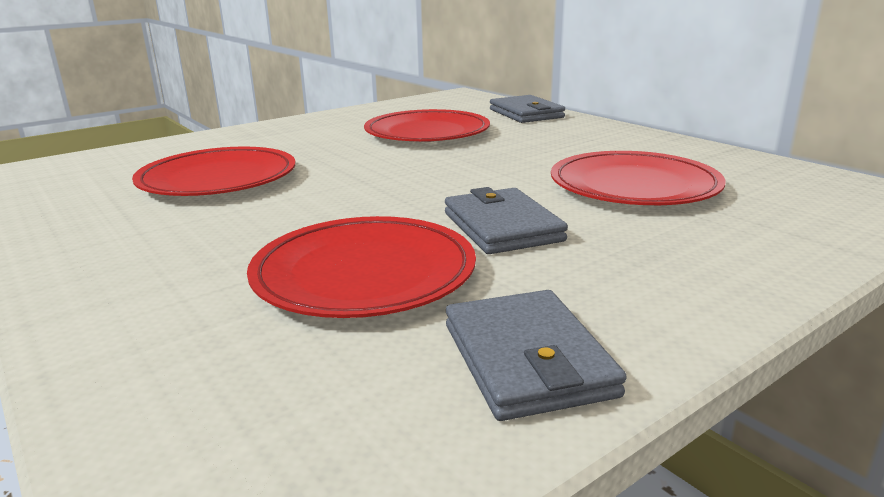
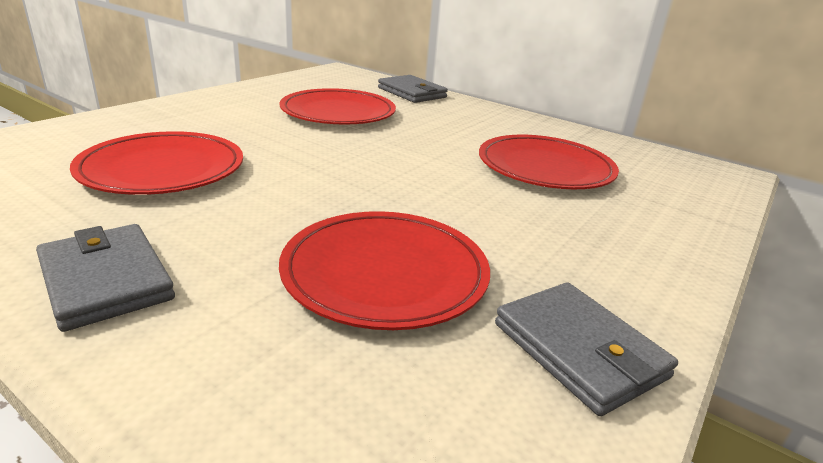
camera: 20 degrees left, 5 degrees up
(502, 227) = (470, 214): grey wallet -> grey wallet (105, 280)

